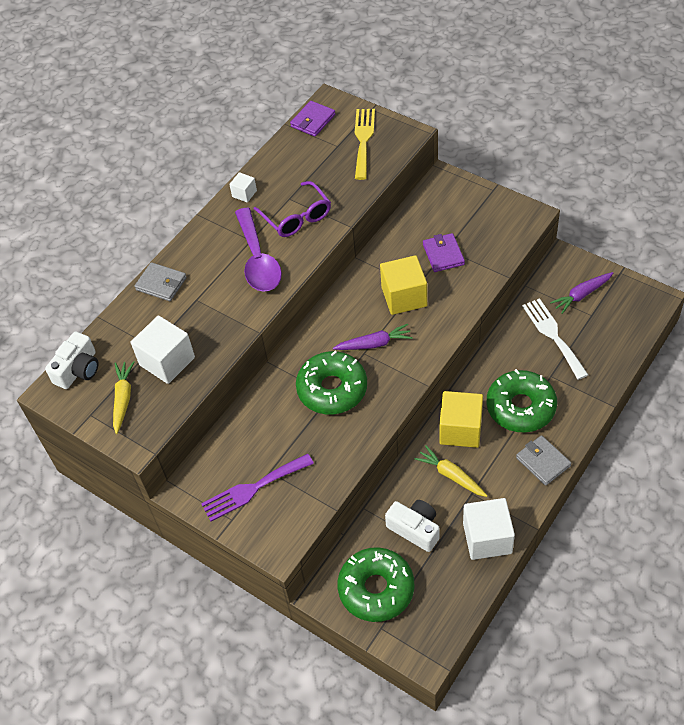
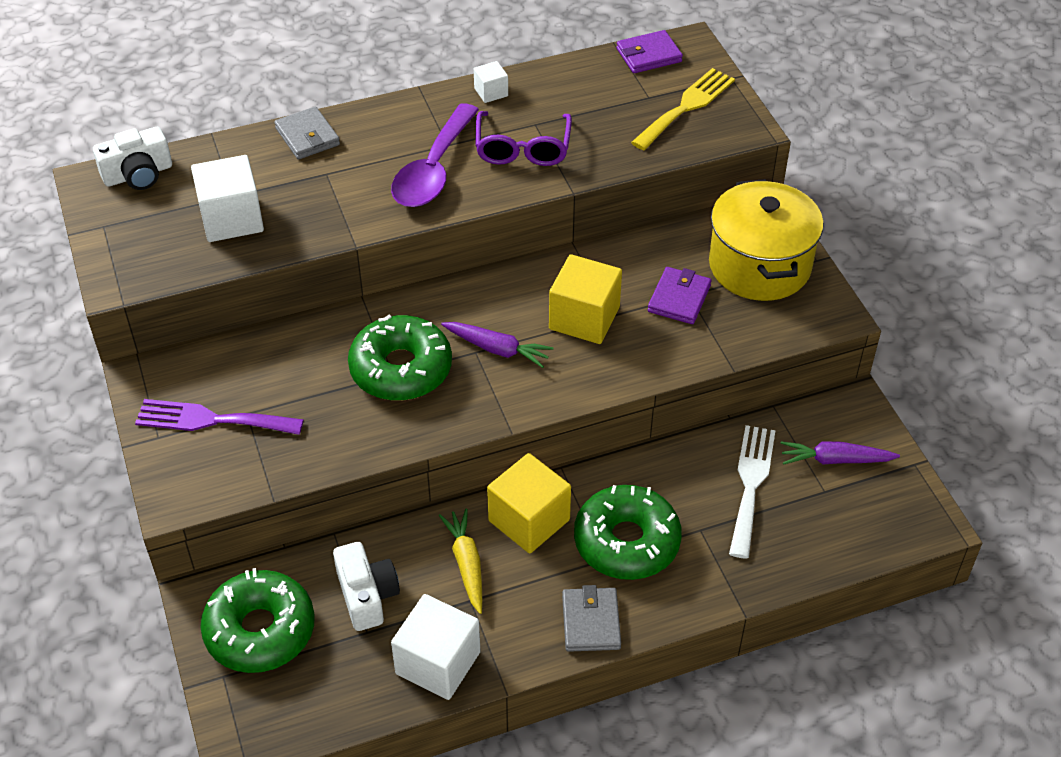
camera: 30 degrees right, 5 degrees down
(123, 399) = (150, 230): yellow carrot -> none
(467, 210) = (759, 265): none -> yellow pot

